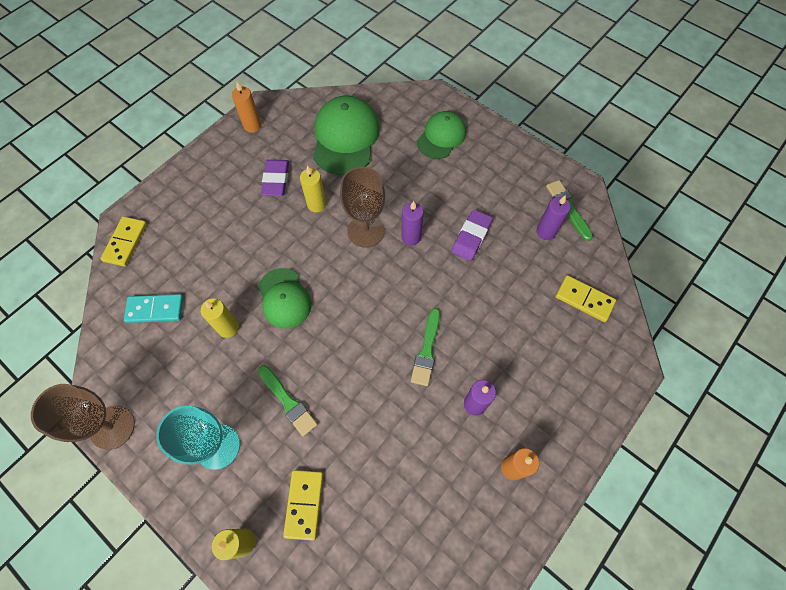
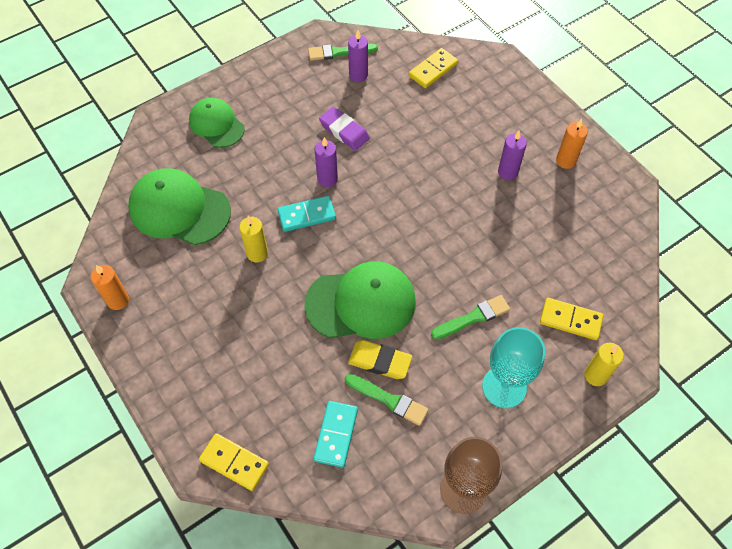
camera: 75 degrees left, 5 degrees down
(228, 328) = (380, 361): yellow candle -> yellow eraser
(276, 180) = (208, 287): purple eraser -> none
(284, 298) = (361, 303): green cap -> green cap, size x1.57
(366, 231) = (306, 215): brown goblet -> turquoise domino
(426, 350) = (449, 194): green brush -> green brush (389, 400)

